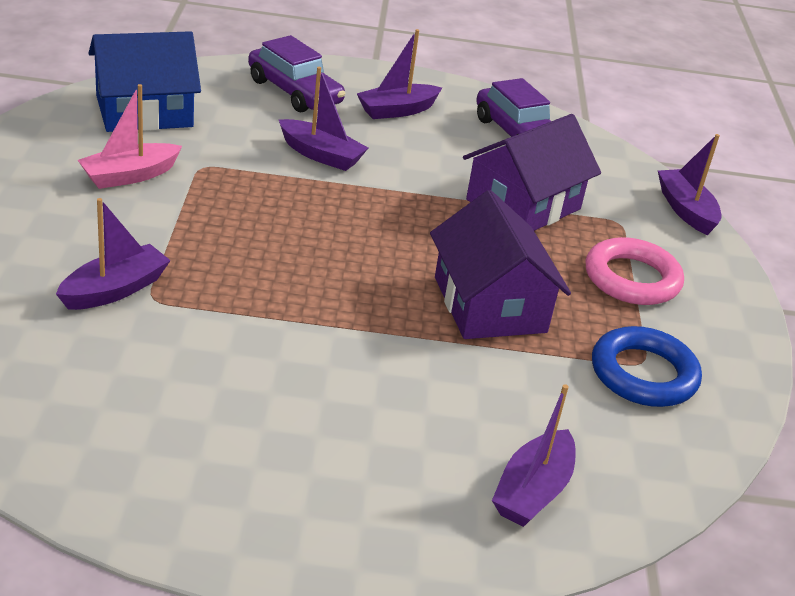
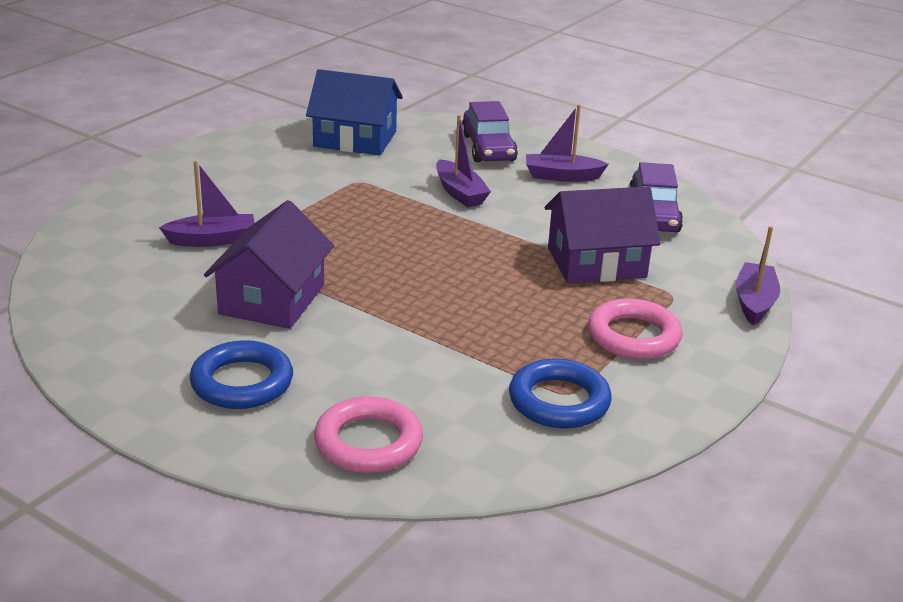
camera: 35 degrees right, 5 degrees down
(129, 176) = (299, 176): pink boat -> none
(338, 468) = (242, 382): none -> blue ring
(489, 304) = (481, 320): purple house -> purple house (272, 299)
(532, 491) = (368, 442): purple boat -> pink ring

